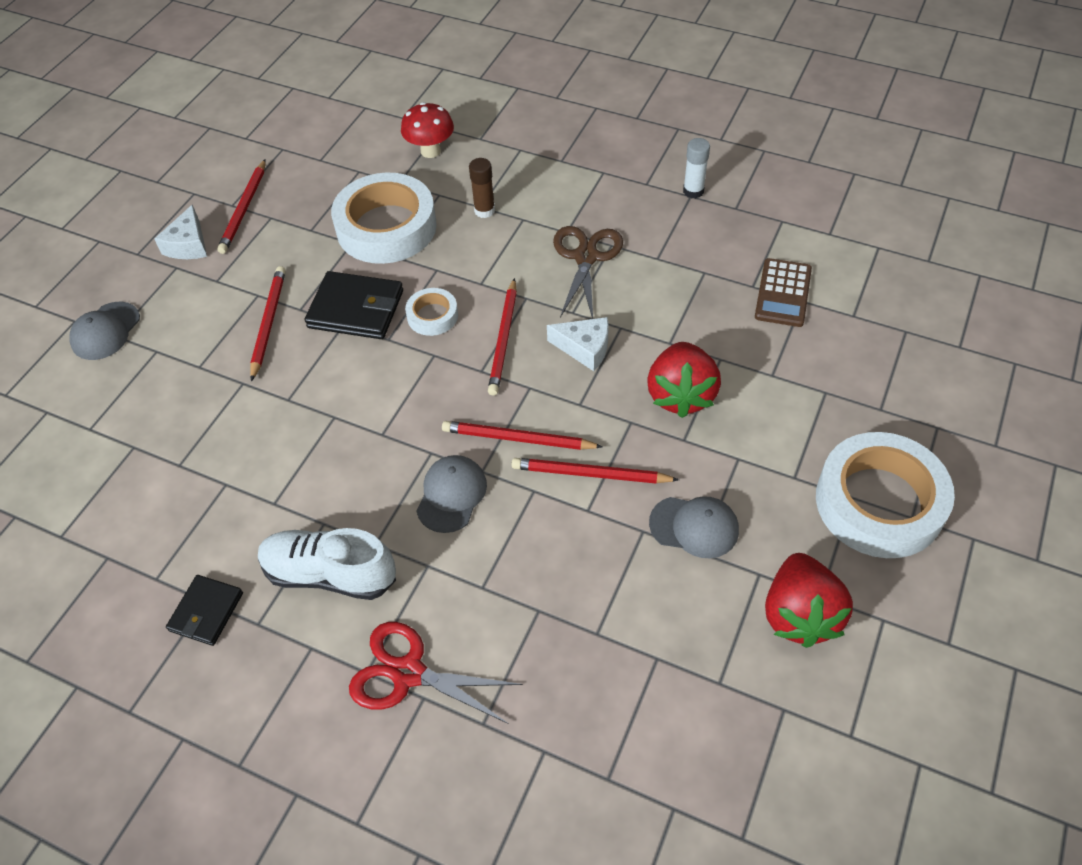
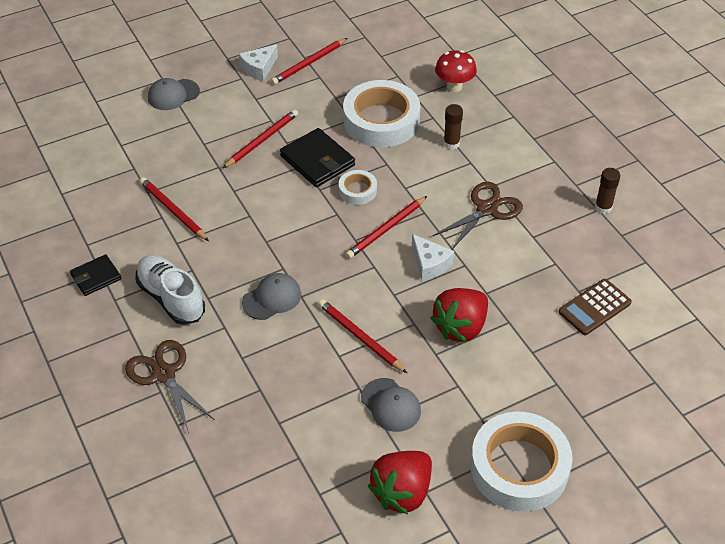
camera: 35 degrees right, 5 degrees down
(408, 672) = (164, 374): red scissors -> brown scissors
(518, 439) = (338, 291): red pencil -> red pencil (173, 211)
(693, 191) = (603, 207): white glue stick -> brown glue stick

